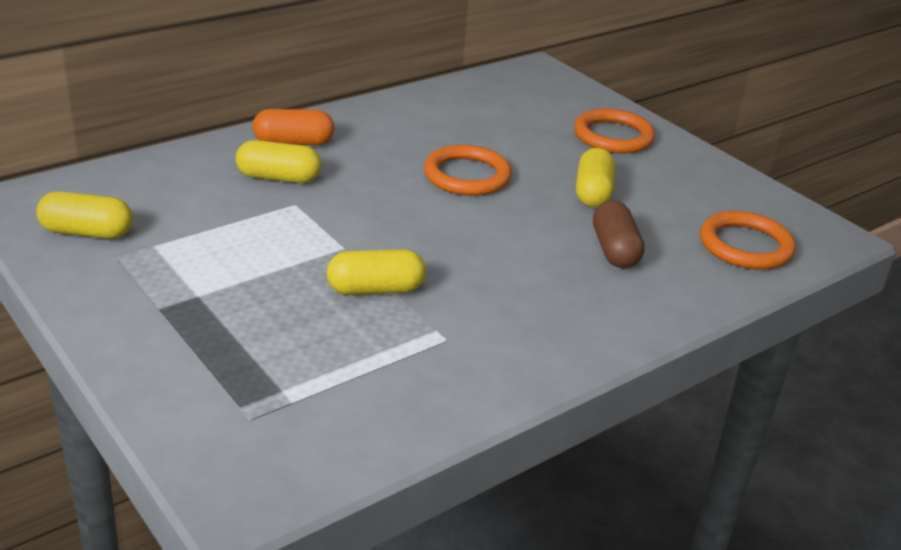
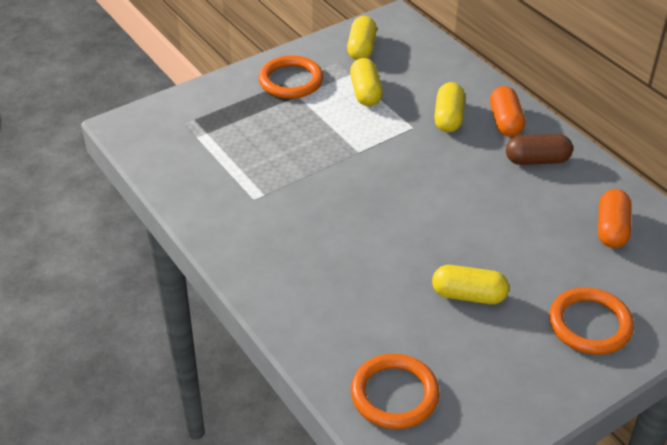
camera: 95 degrees right, 10 degrees up
(375, 289) = (308, 167): yellow capsule -> yellow capsule (365, 92)
(467, 176) = (478, 216): orange ring -> orange ring (291, 81)
(479, 109) = (611, 229): none -> orange capsule
(614, 250) = (374, 298): brown capsule -> brown capsule (537, 160)

